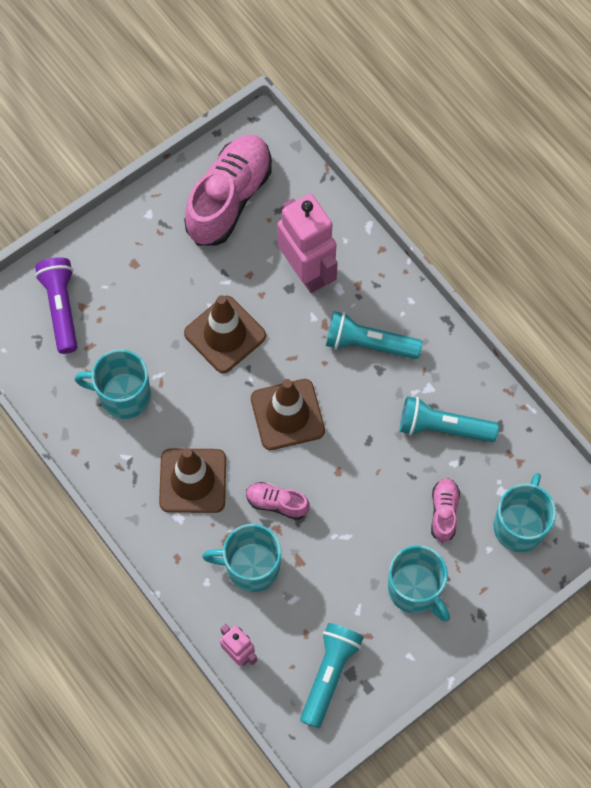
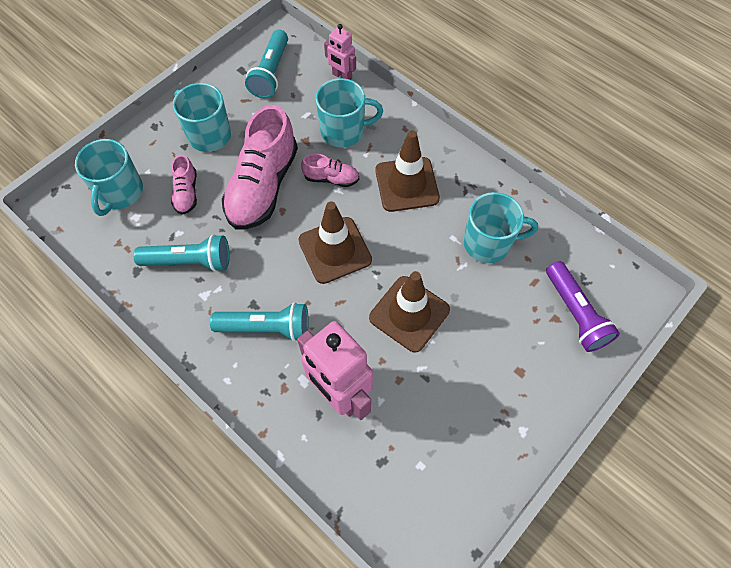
camera: 170 degrees right, 5 degrees down
(229, 198) = (440, 466): pink shoe -> pink shoe (263, 186)

